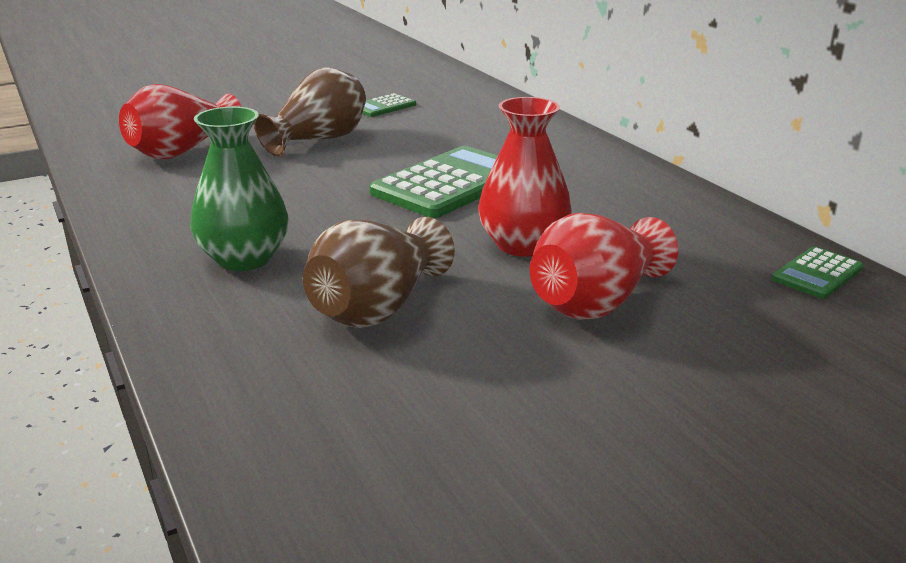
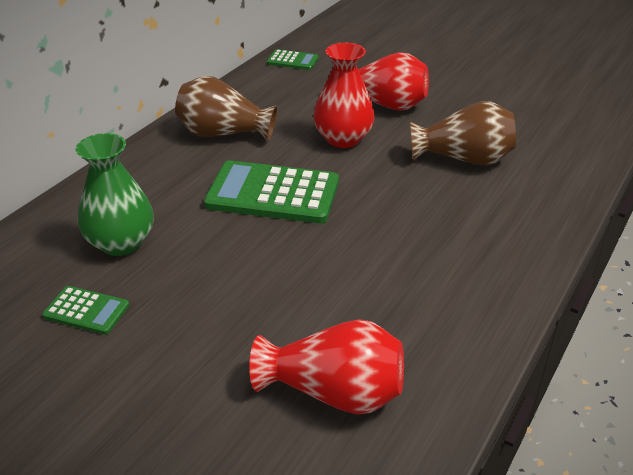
camera: 120 degrees left, 10 degrees up
(244, 258) = (473, 229): green vase -> green vase (121, 243)
(318, 140) = (228, 307): brown vase -> brown vase (223, 134)

